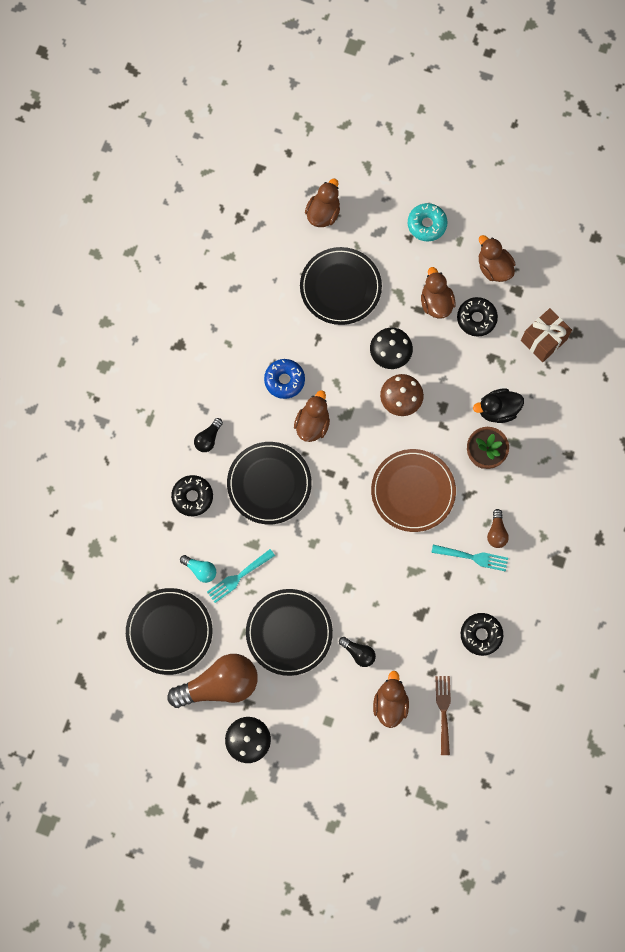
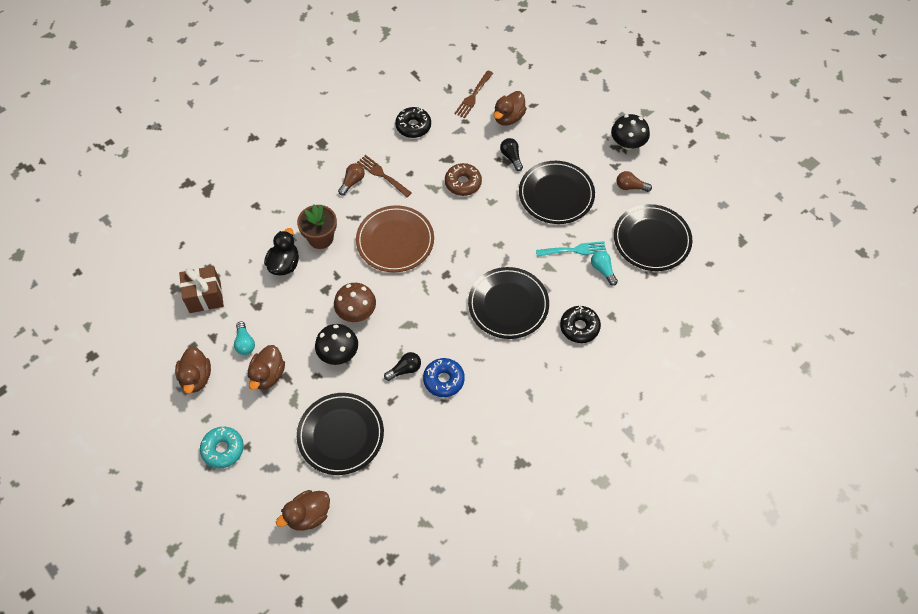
camera: 150 degrees left, 15 degrees down
(208, 439) = (539, 366): black light bulb -> black light bulb (405, 369)
(219, 684) = (630, 187): brown light bulb -> brown light bulb, size x0.45
(312, 424) = (442, 332): brown duck -> none
(388, 593) = (463, 183): none -> brown donut
(473, 557) = (382, 175): turquoise fork -> brown fork
(476, 319) = (245, 343): black donut -> turquoise light bulb
(497, 410) = (284, 264): black duck -> black duck turned 90 degrees counterclockwise

